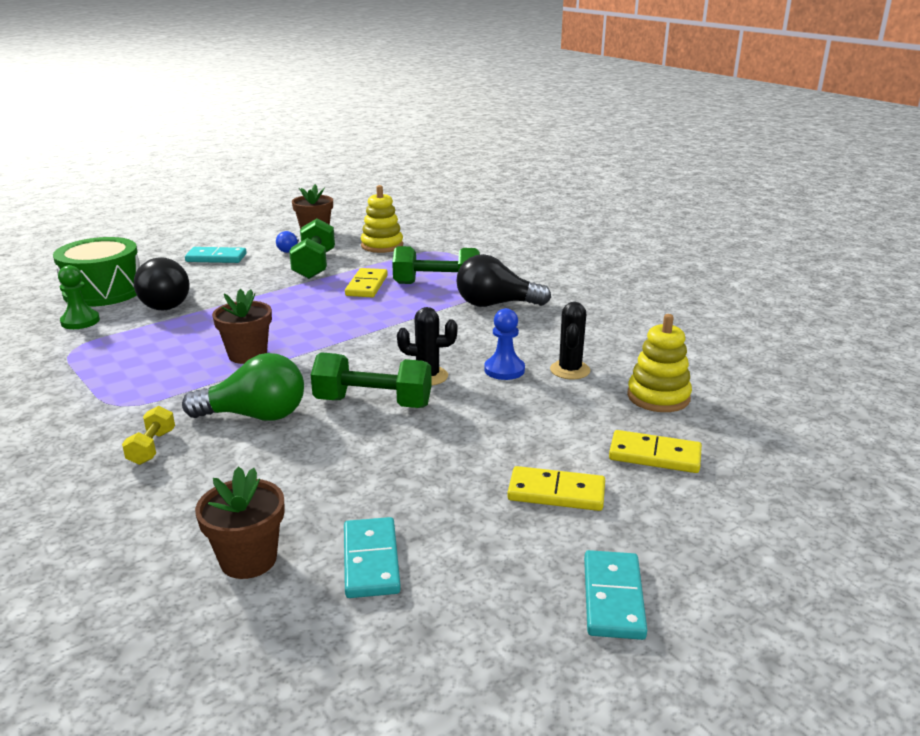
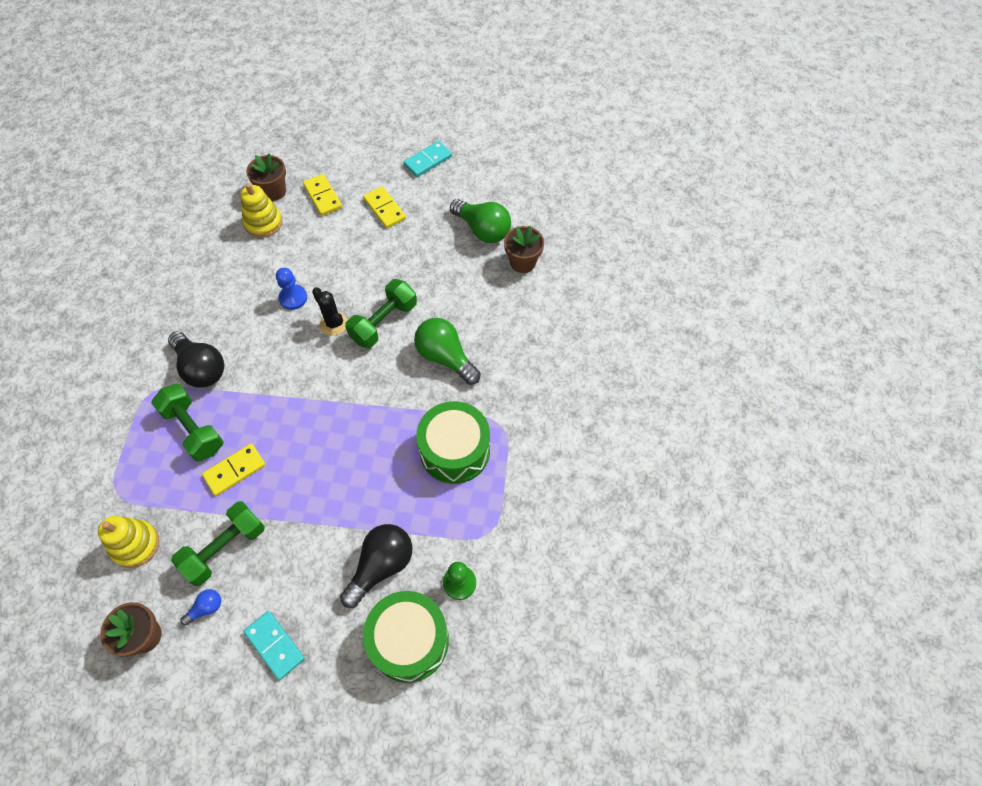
camera: 135 degrees left, 35 degrees up
(152, 447) = (510, 368): yellow dumbbell -> none
(163, 370) = (455, 450): none -> green drum
(247, 355) = (397, 429): brown flower pot -> brown flower pot (273, 191)
(371, 561) = (482, 230): turquoise domino -> green light bulb
(373, 403) = (383, 322): green dumbbell -> green dumbbell turned 75 degrees clockwise
(570, 370) = (266, 272): black cactus -> none

